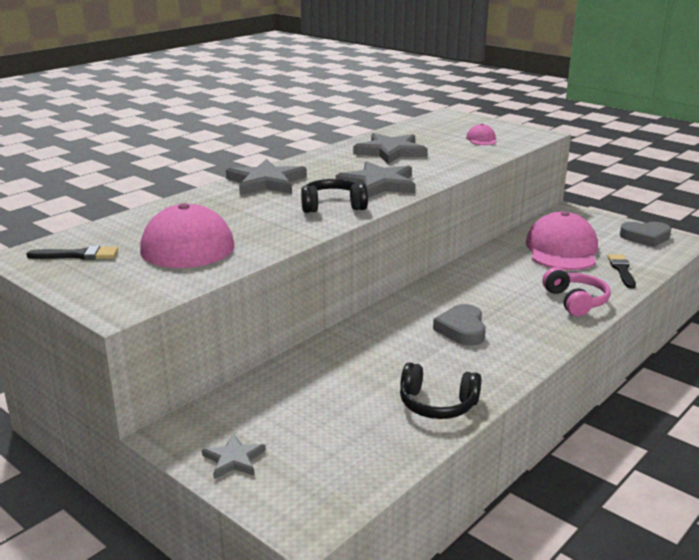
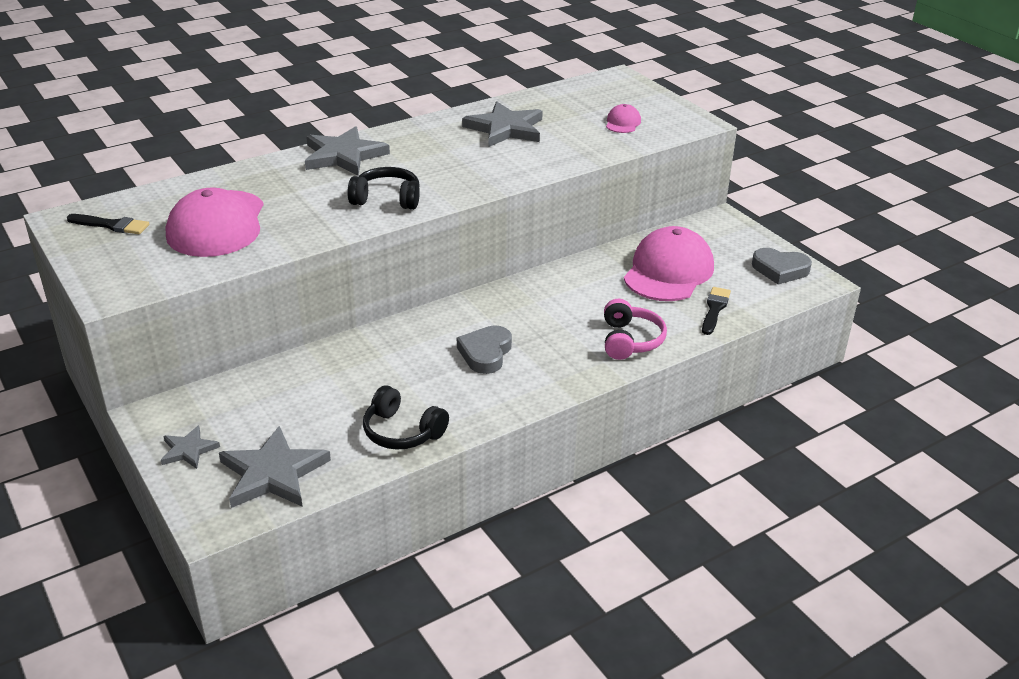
camera: 15 degrees right, 10 degrees up
(378, 184) = (456, 175): grey star -> grey star (273, 473)

